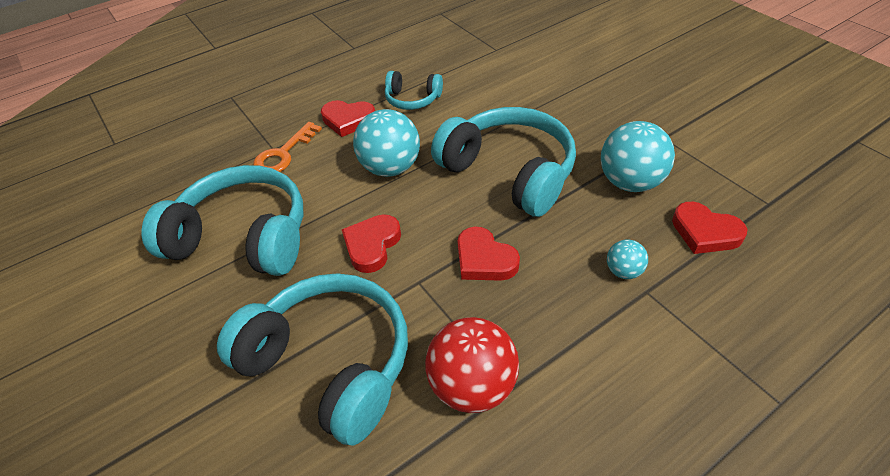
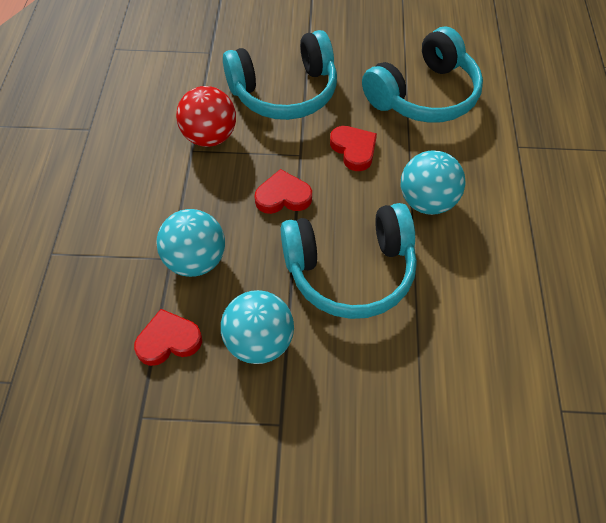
camera: 125 degrees right, 10 degrees up
(283, 154) = (504, 149): orange key -> none
(348, 120) = (520, 209): red heart -> none
(412, 99) = (517, 272): turquoise headphones -> none
(623, 271) = (196, 260): turquoise ball -> turquoise ball, size x1.98

